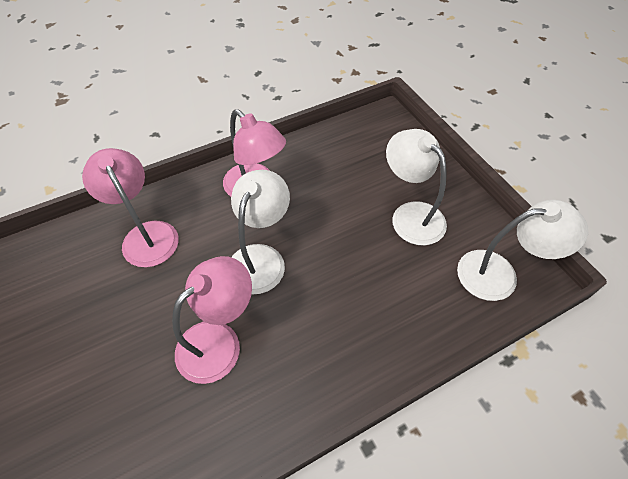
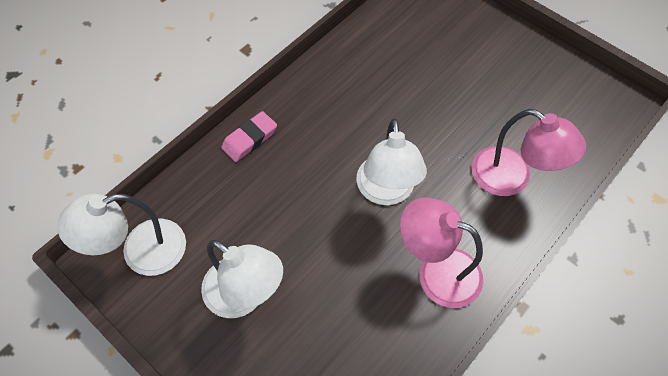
camera: 160 degrees right, 5 degrees up
(219, 341) = (382, 113): pink lamp -> none
(375, 359) = (250, 139): none -> pink eraser

